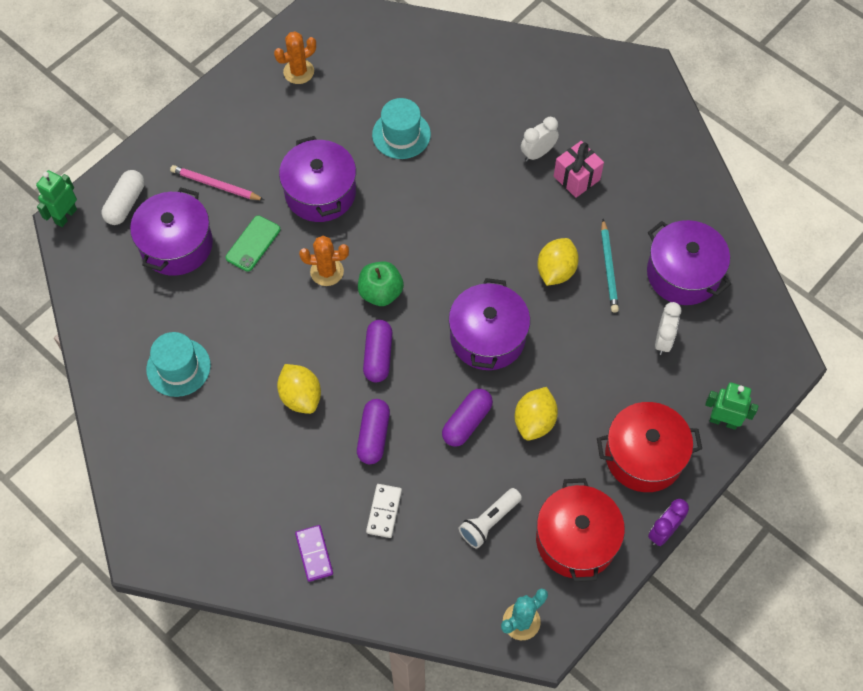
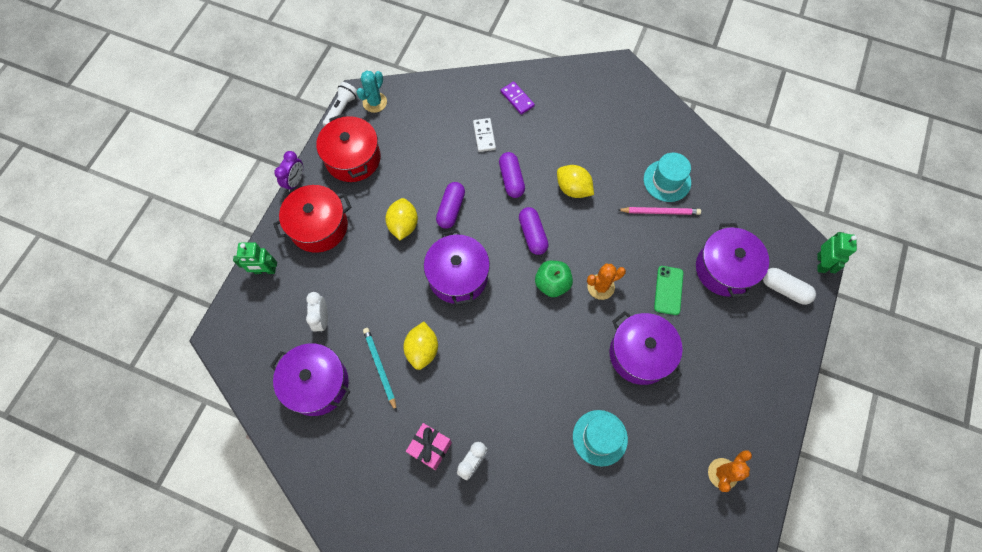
camera: 160 degrees right, 5 degrees up
(125, 203) = (784, 289): white capsule -> white capsule turned 60 degrees counterclockwise
(216, 185) = (726, 330): pink pencil -> pink pencil (660, 212)
(489, 522) = (413, 151): white flashlight -> white flashlight (341, 109)

